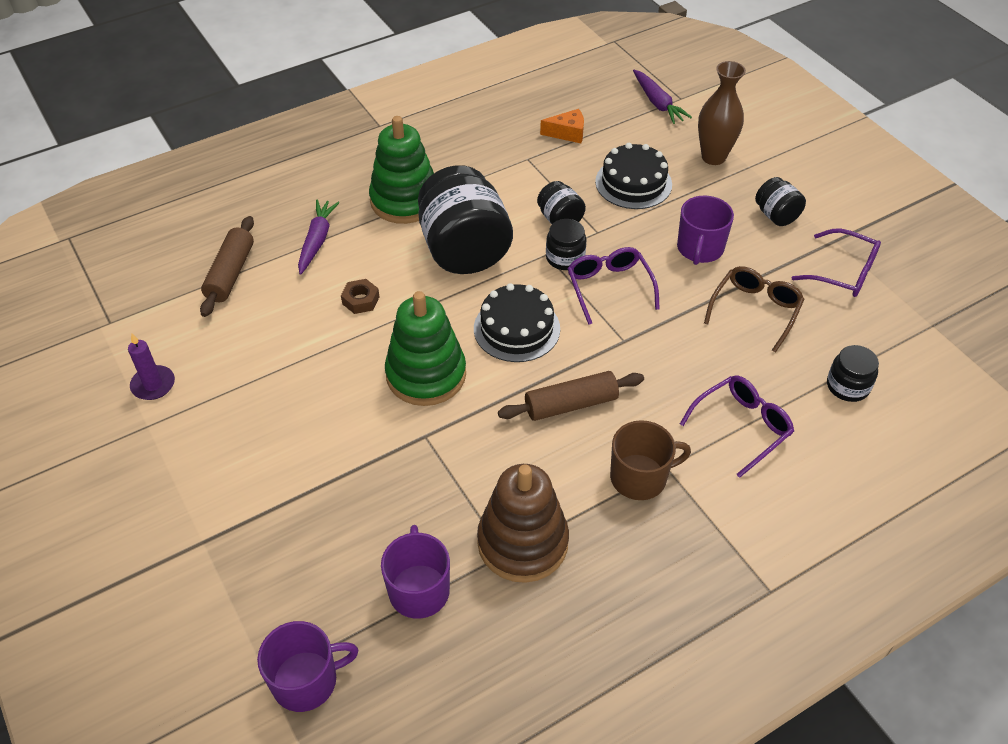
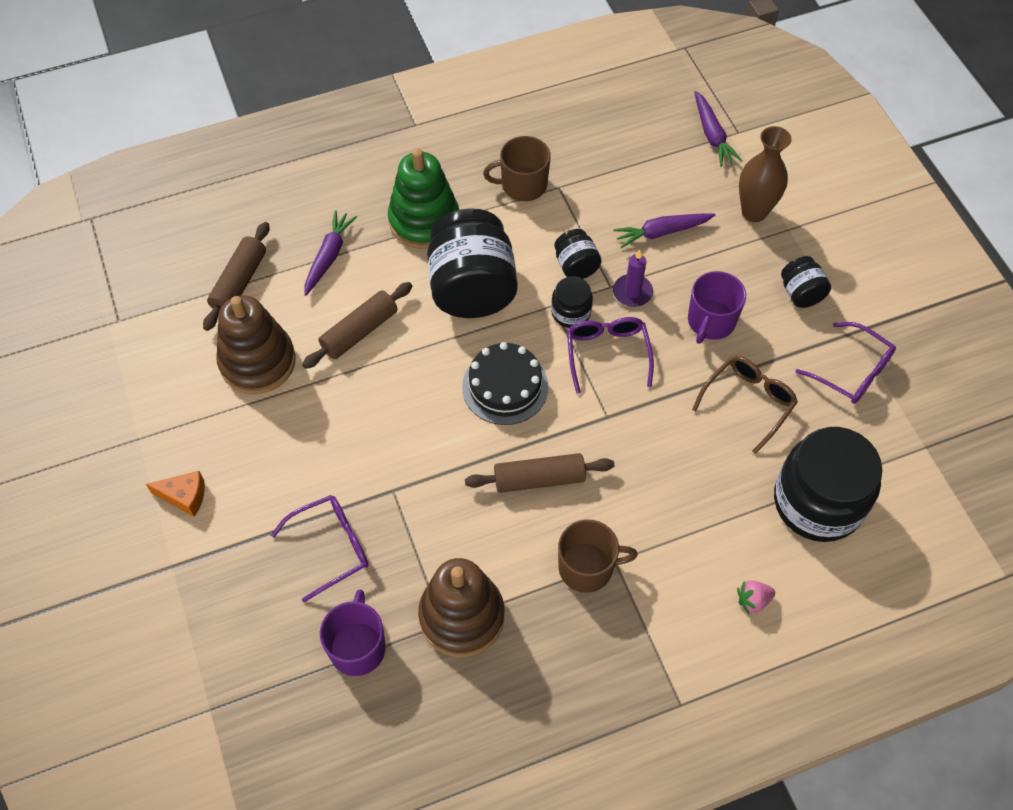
camera: 10 degrees right, 10 degrees up
(153, 385) = (150, 395): purple candle -> purple candle (632, 292)
(261, 340) = (258, 362): none -> brown stacking toy
(306, 680) = (243, 716): purple mug -> none
(360, 300) = (359, 331): brown nut -> brown rolling pin
(426, 375) = (407, 424): green stacking toy -> none
(493, 161) = (523, 185): none -> brown mug
(567, 133) = (608, 161): orange cheese -> orange cheese (184, 496)
(633, 183) = (662, 232): black cake -> purple carrot
(741, 427) = (699, 530): purple glasses -> purple glasses (330, 548)
(813, 482) = (753, 600): none -> pink strawberry
(847, 386) = (818, 502): black jar -> black jar, size x2.10

